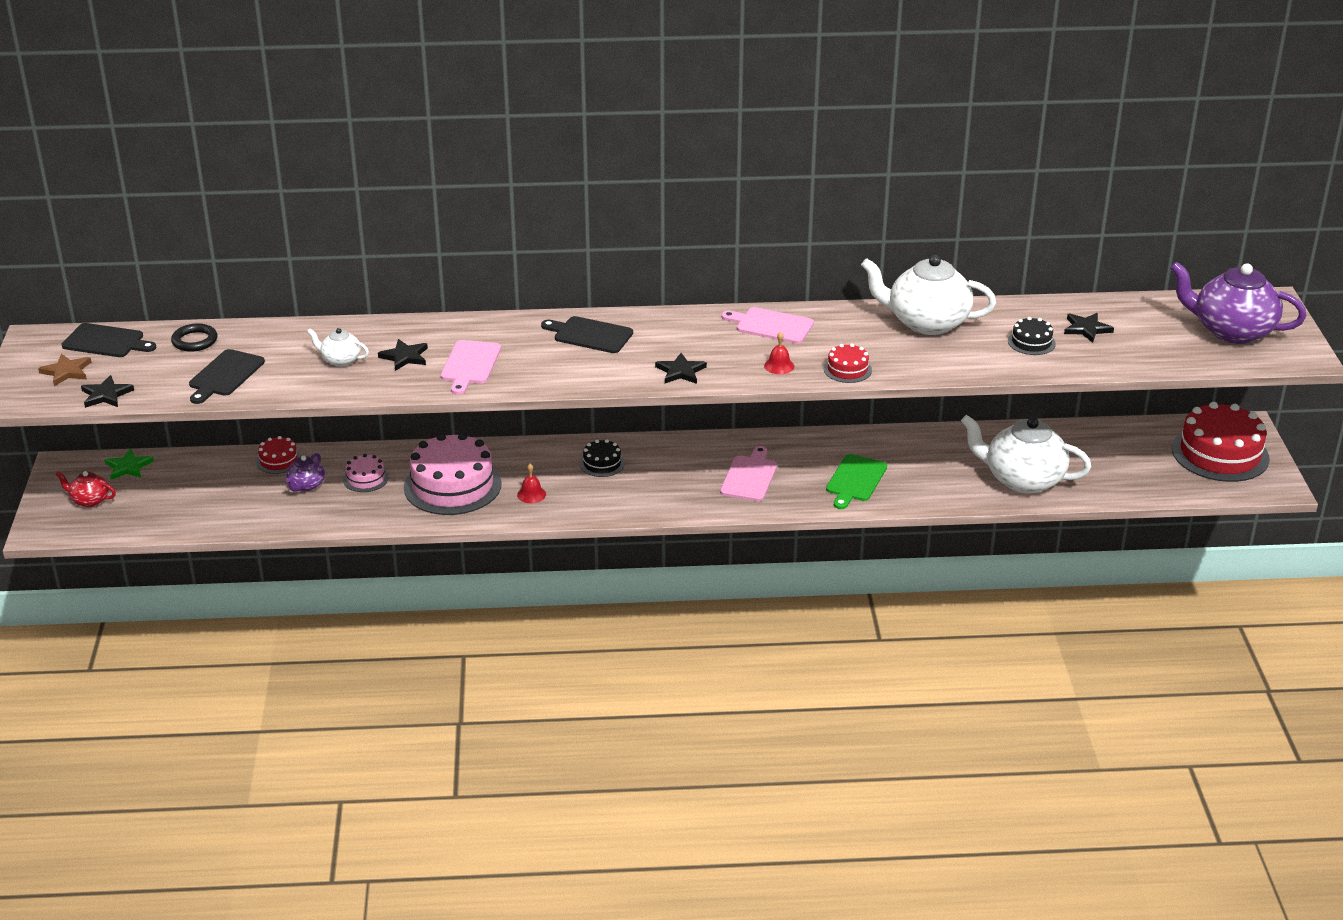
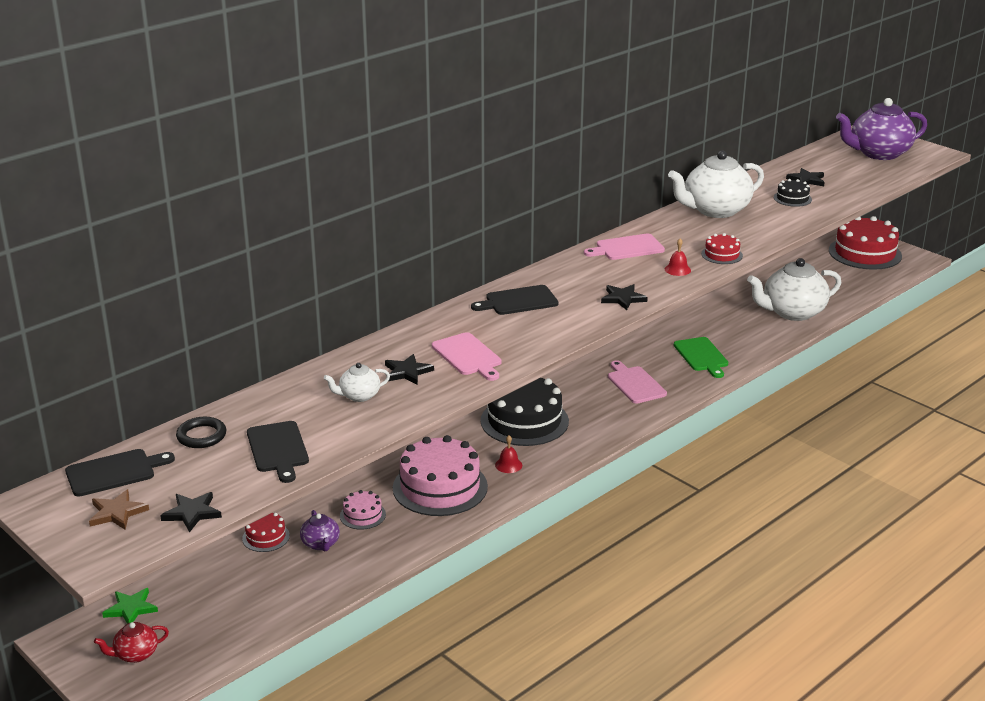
camera: 40 degrees left, 5 degrees down
(602, 463) = (524, 421): black cake -> black cake, size x2.13

